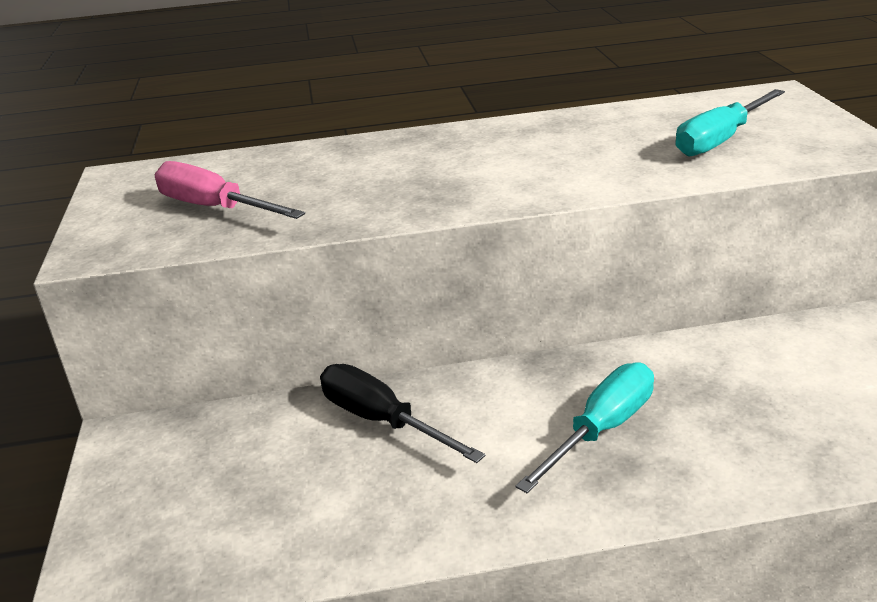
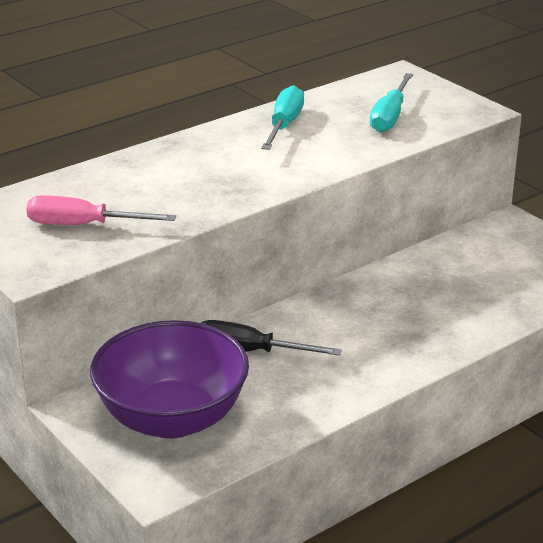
camera: 30 degrees left, 0 degrees up
(207, 490) = (172, 418): none -> purple bowl
(601, 429) = (390, 322): turquoise screwdriver -> turquoise screwdriver (284, 125)

